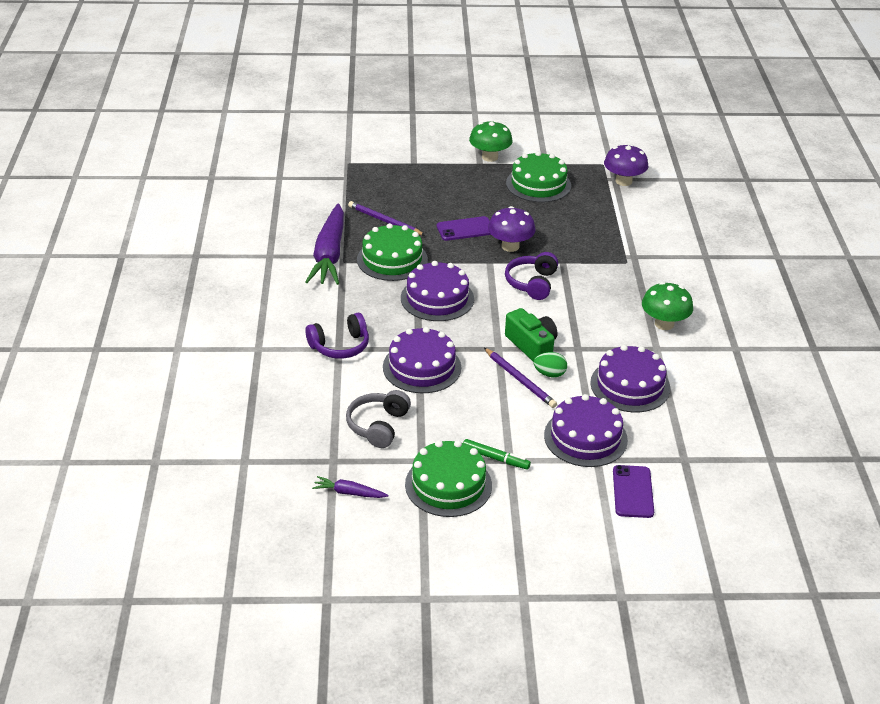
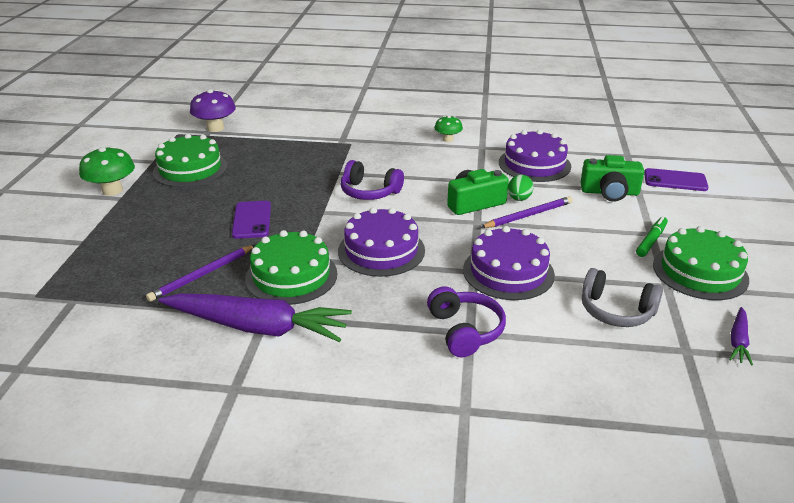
camera: 80 degrees left, 5 degrees down
(510, 246) = (298, 197): purple mushroom -> none
(585, 437) = (609, 192): purple cake -> green camera
(664, 324) = (448, 139): green mushroom -> green mushroom, size x0.61

